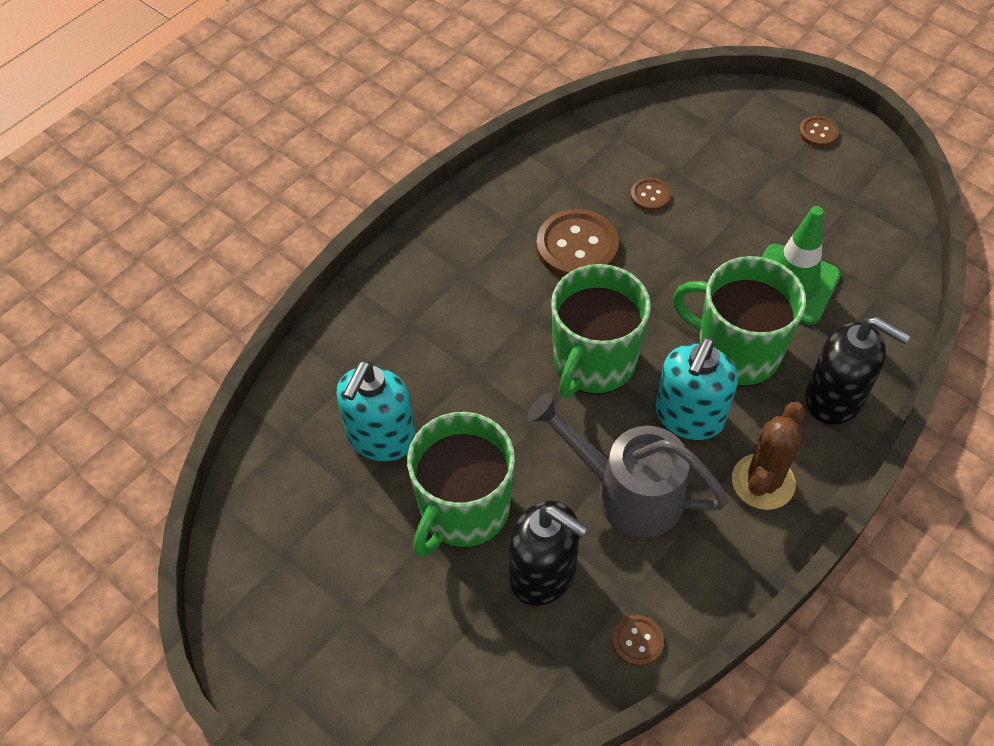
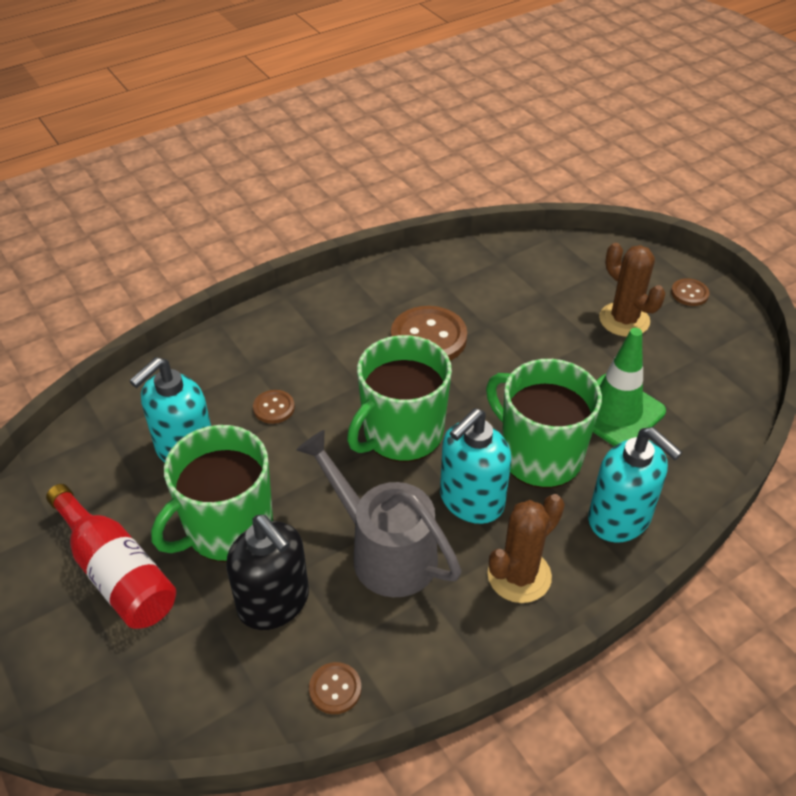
camera: 15 degrees right, 10 degrees down
(373, 587) = (117, 572): none -> red bottle
(650, 195) = (512, 312): brown button -> brown button (274, 408)
(764, 178) = (624, 320): none -> brown cactus
(834, 398) = (619, 519): black soap dispenser -> turquoise soap dispenser

